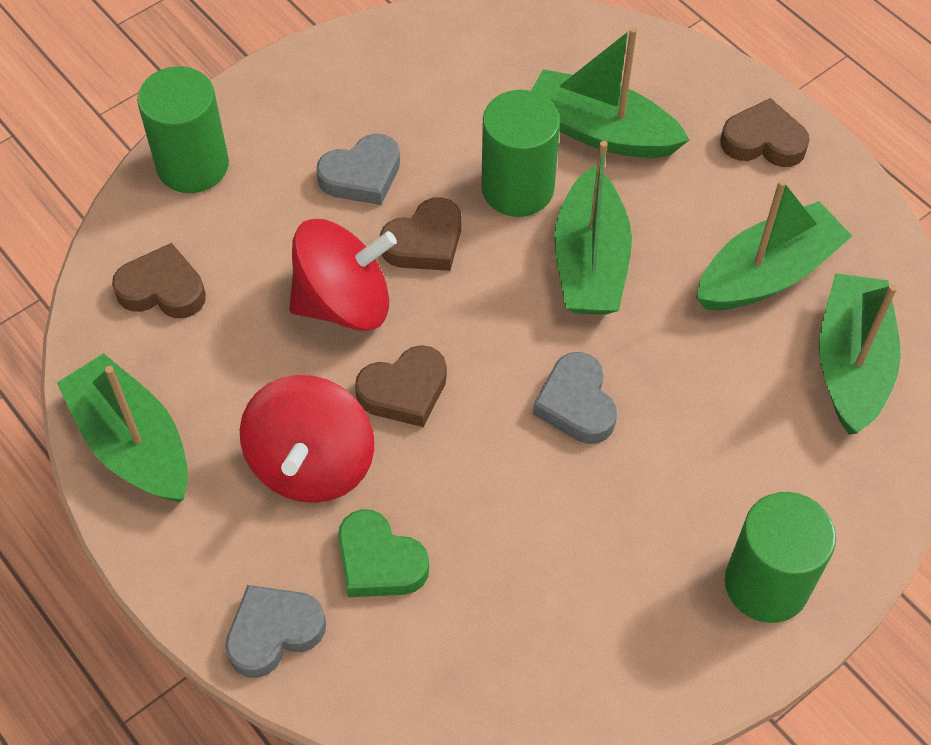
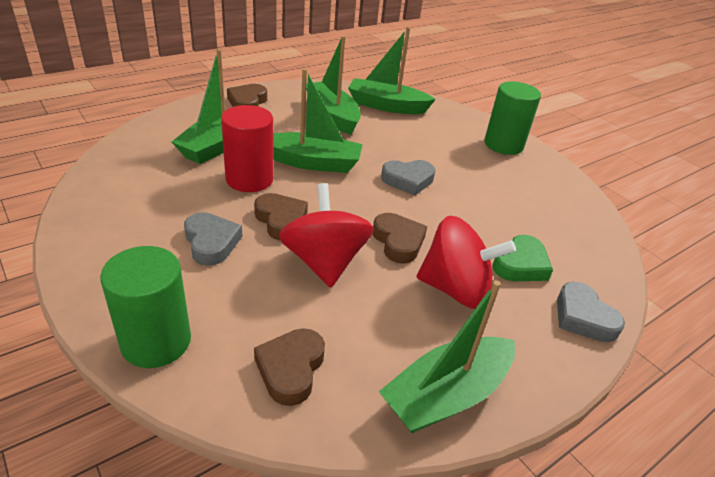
camera: 90 degrees left, 20 degrees down
(517, 188) = (249, 179): green cylinder -> red cylinder

